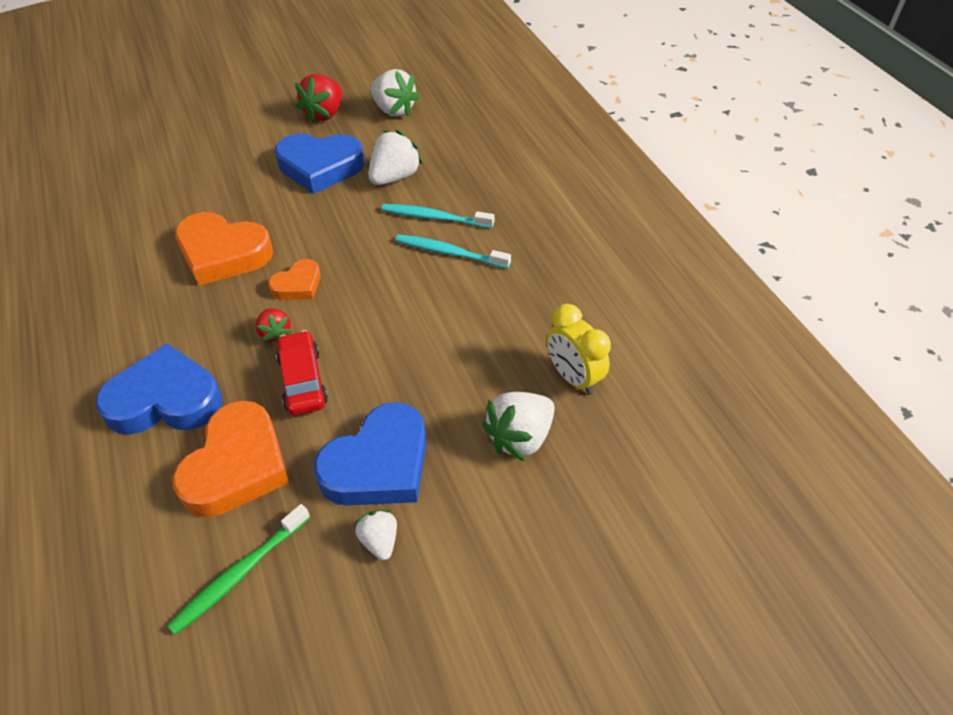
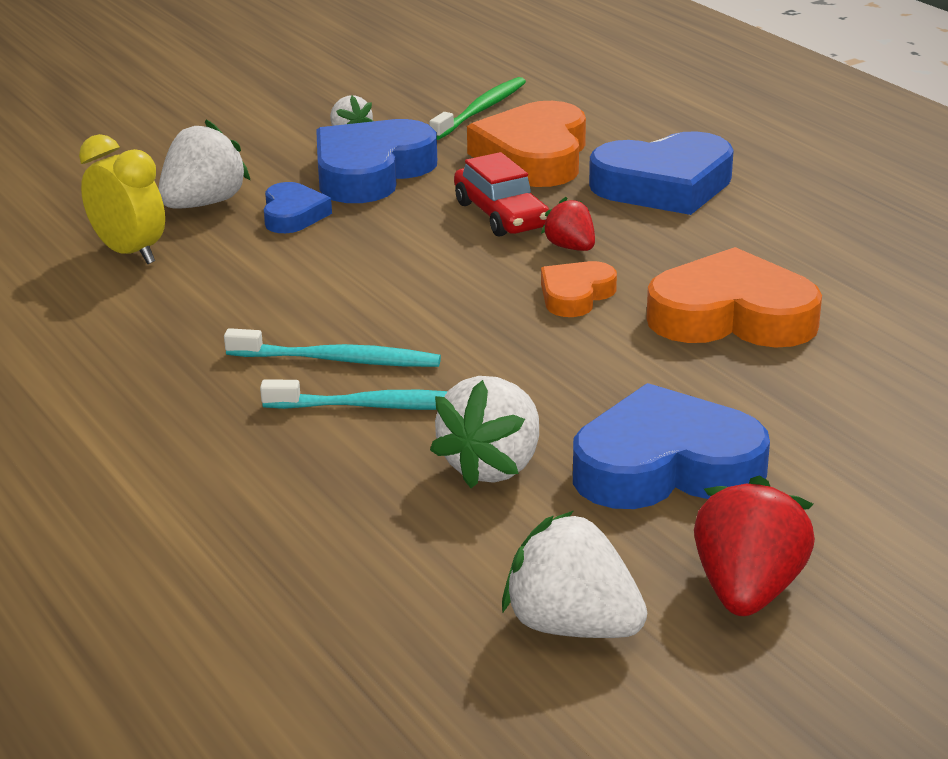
camera: 170 degrees right, 20 degrees down
(452, 408) = (293, 215): none -> blue heart

